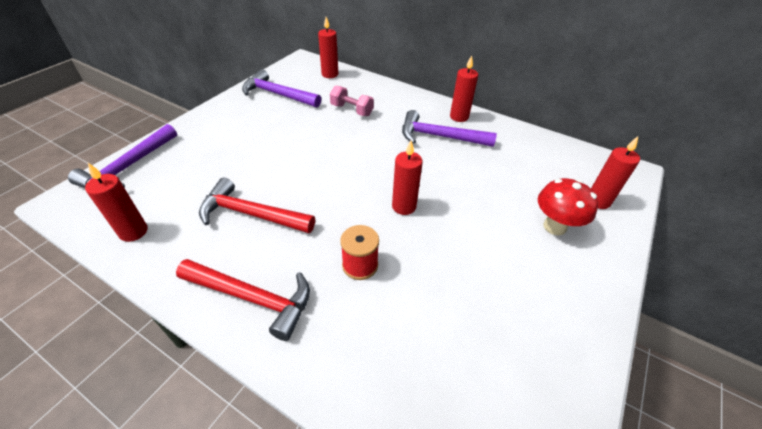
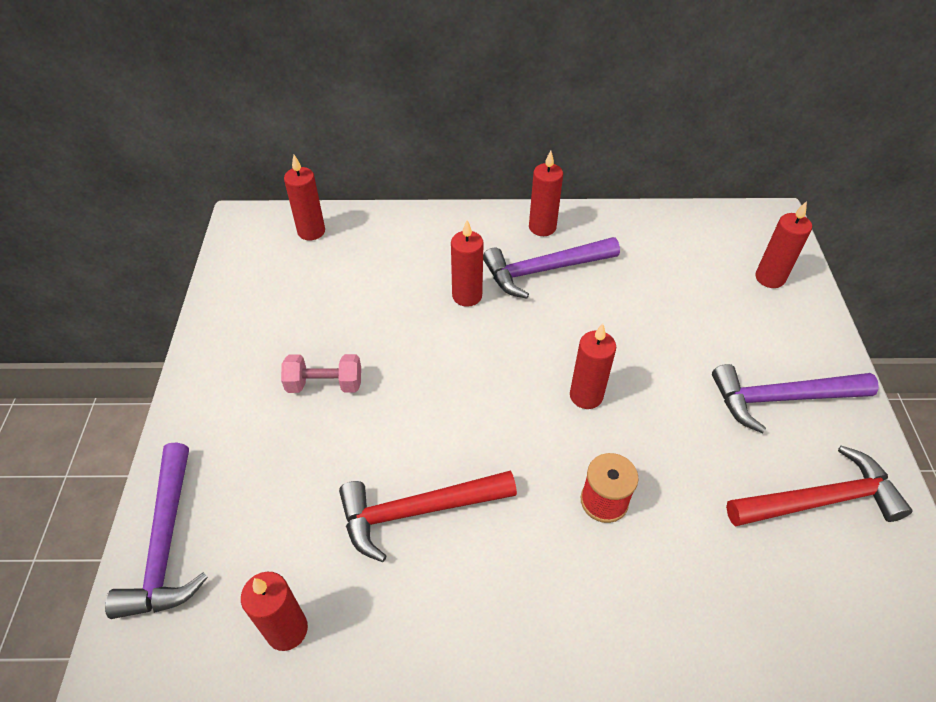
camera: 30 degrees left, 5 degrees up
(252, 298) = (526, 616): red hammer -> red hammer (819, 500)
(278, 94) = (268, 303): purple hammer -> purple hammer (782, 398)
(352, 110) = (399, 281): pink dumbbell -> pink dumbbell (325, 384)
(382, 130) = (467, 296): none -> red candle
(554, 226) = (753, 335): red mushroom -> none

